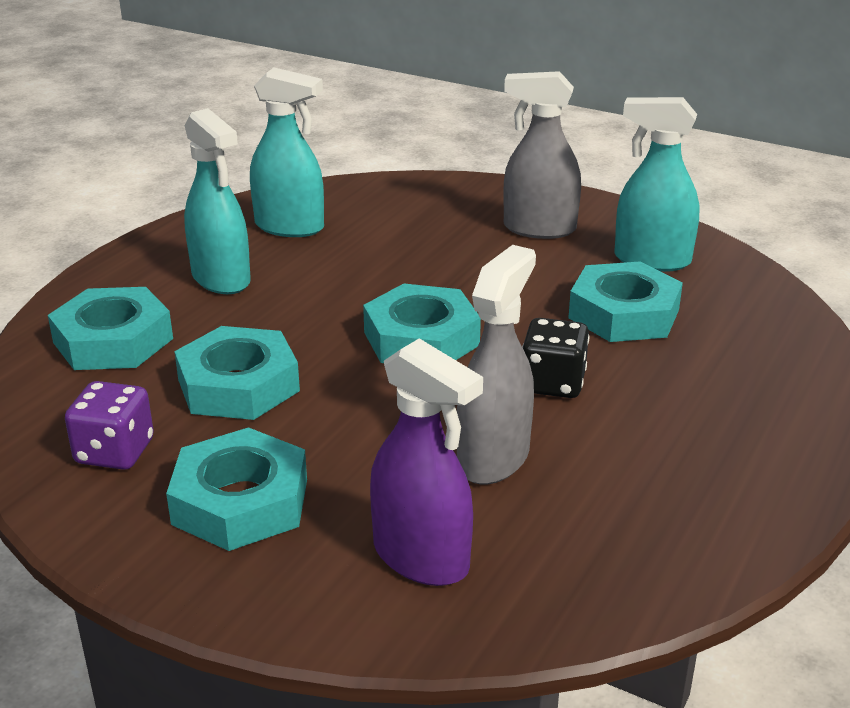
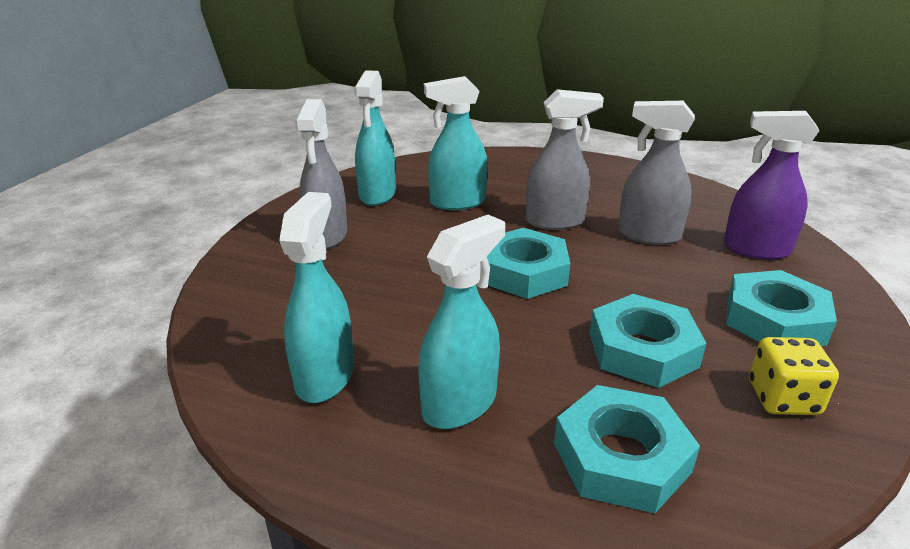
camera: 100 degrees left, 0 degrees up
(115, 452) = (783, 398): purple dice -> yellow dice
(421, 558) = (755, 249): purple spray bottle -> purple spray bottle turned 105 degrees counterclockwise
(552, 383) = (555, 221): black dice -> grey spray bottle
(624, 314) = (457, 202): turquoise nut -> turquoise spray bottle

